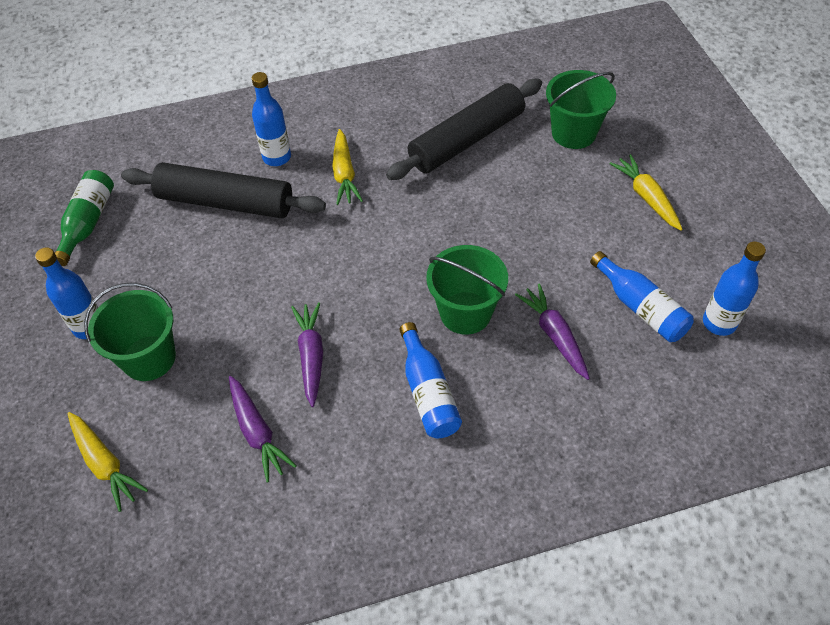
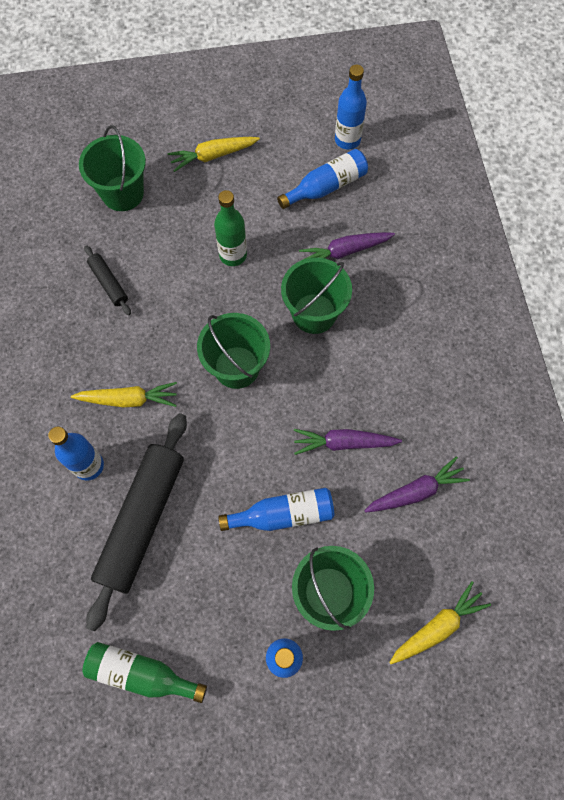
camera: 85 degrees left, 15 degrees up
(389, 252) = (237, 367): none -> green bucket
(428, 392) = (389, 352): blue bottle -> blue bottle (283, 514)
(466, 140) = (108, 283): black rolling pin -> black rolling pin, size x0.46
(523, 231) = (233, 255): none -> green bottle

